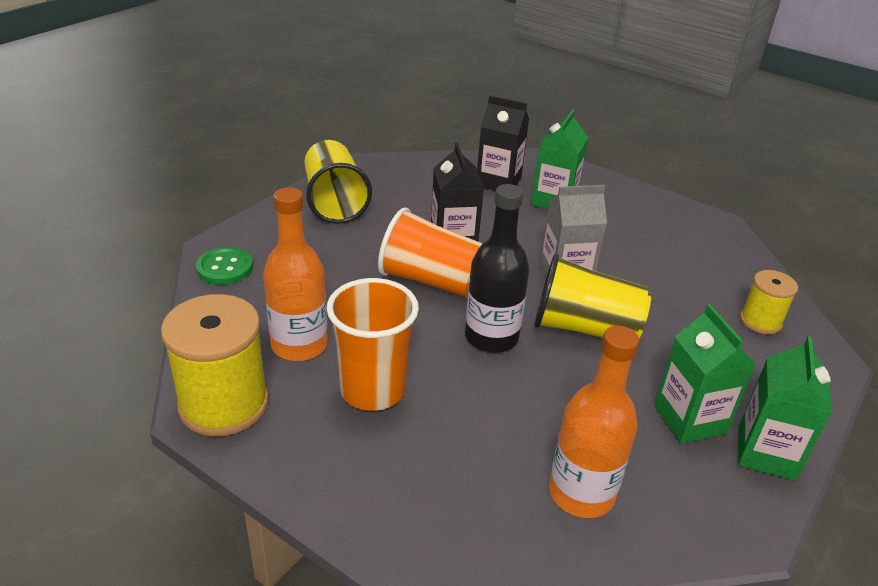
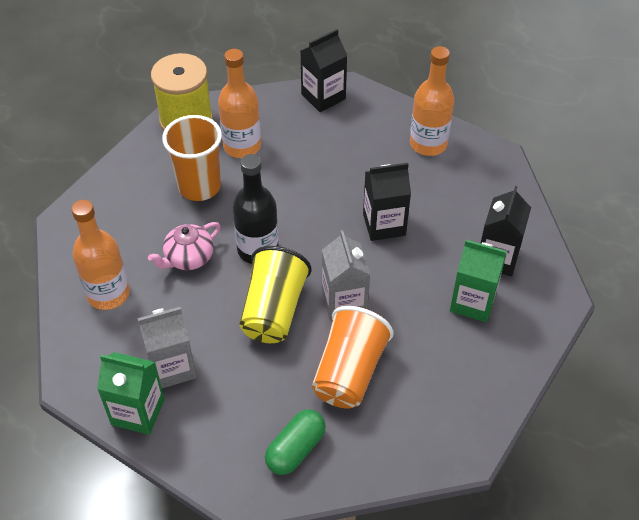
camera: 90 degrees right, 15 degrees up
(225, 268) = (323, 97): green button -> black carton
(334, 202) = (428, 144): yellow cup -> orange bottle
(432, 281) = (324, 212): orange cup -> orange cup (349, 372)
(507, 403) = (188, 258): none -> pink teapot
(689, 419) = (172, 367): green carton -> grey carton
(760, 321) = (295, 449): yellow spool -> green capsule

